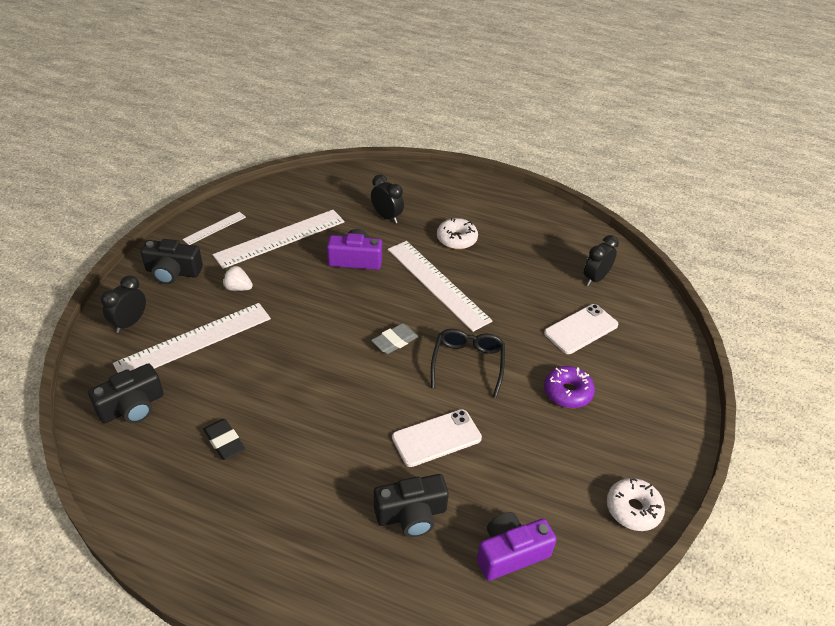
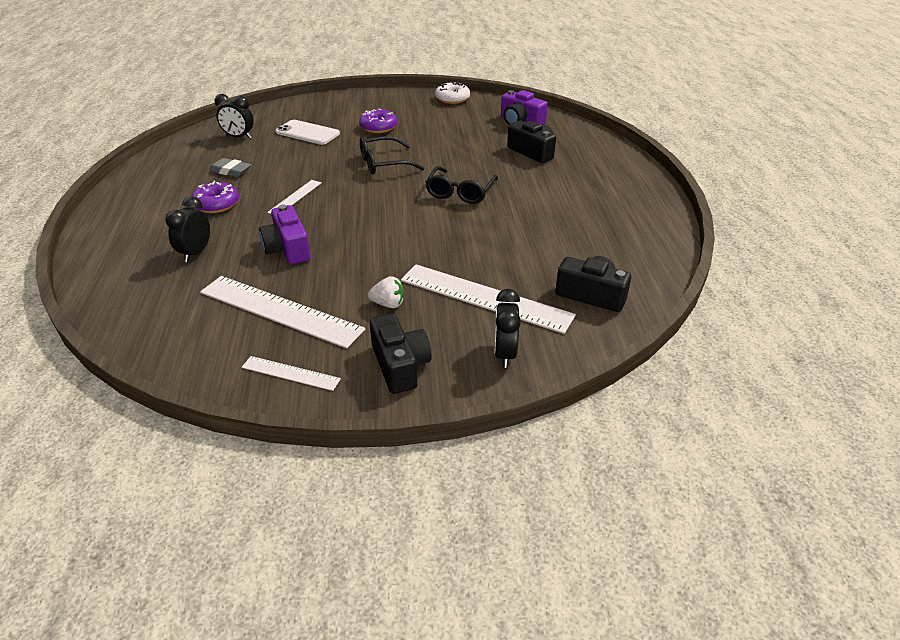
camera: 115 degrees left, 5 degrees down
(130, 323) = (504, 354): black clock -> black clock turned 90 degrees clockwise
(224, 442) = (566, 234): black eraser -> none
(238, 288) = (388, 304): white strawberry -> white strawberry turned 75 degrees counterclockwise
(364, 398) = (460, 192): none -> black glasses
(394, 341) = (387, 197): grey eraser -> grey eraser (230, 171)
(436, 438) = (466, 158): white phone -> none
(437, 284) = (295, 197): white ruler -> white ruler, size x0.50
(456, 239) = (216, 204): white donut -> purple donut

